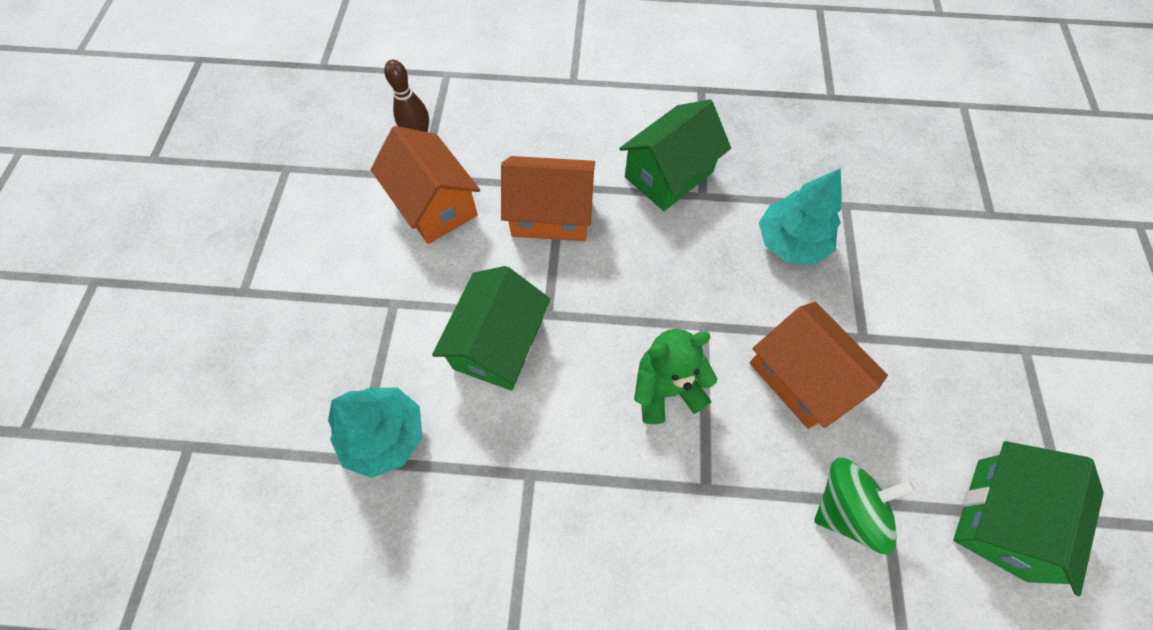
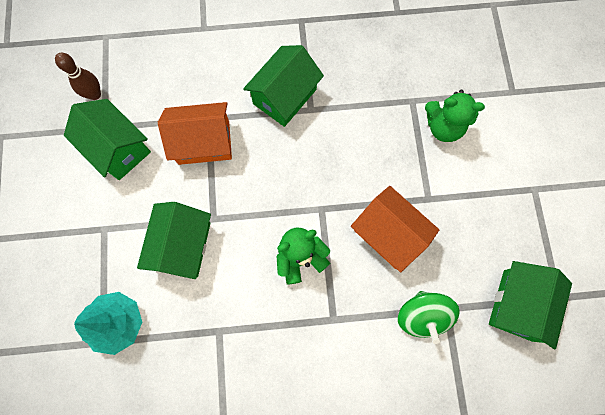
camera: 10 degrees left, 10 degrees up
(434, 205) = (118, 148): orange house -> green house
(791, 242) = (375, 136): turquoise tree -> none
(845, 507) = (422, 315): green spinning top -> green spinning top turned 120 degrees clockwise
(889, 244) = (443, 127): none -> green teddy bear

